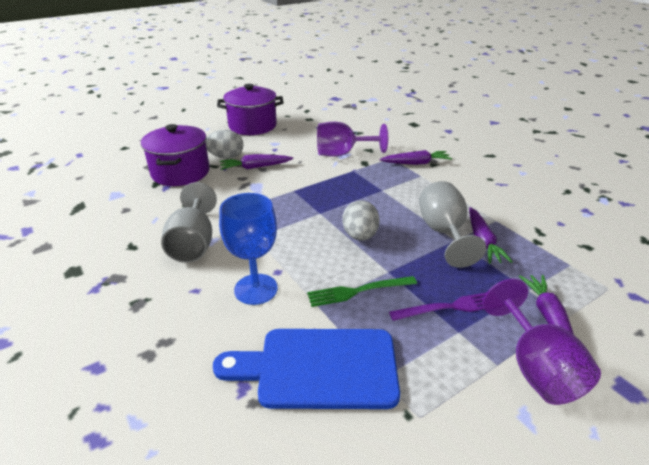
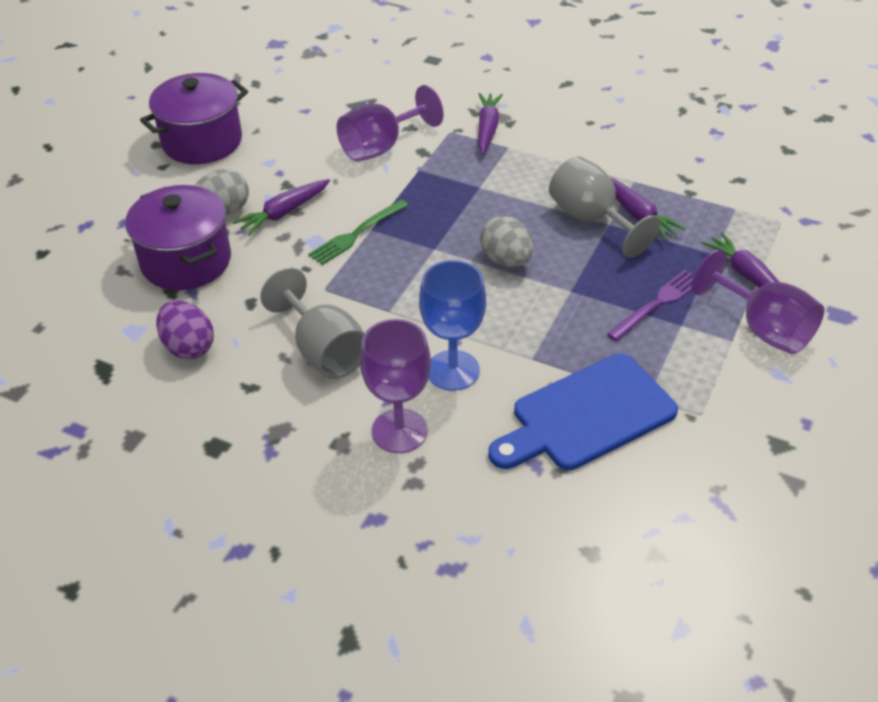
camera: 30 degrees left, 10 degrees up
(129, 212) = (188, 347): none -> purple egg
(180, 313) = (399, 431): none -> purple goblet
(358, 291) = (558, 326): green fork -> green fork (356, 234)
(416, 163) = (487, 129): purple carrot -> purple carrot turned 45 degrees counterclockwise

